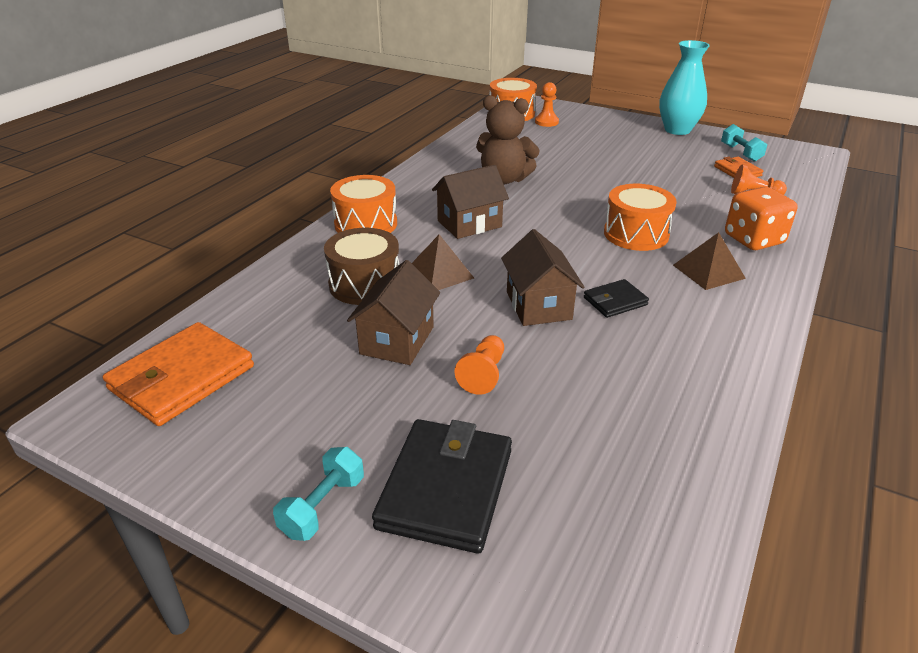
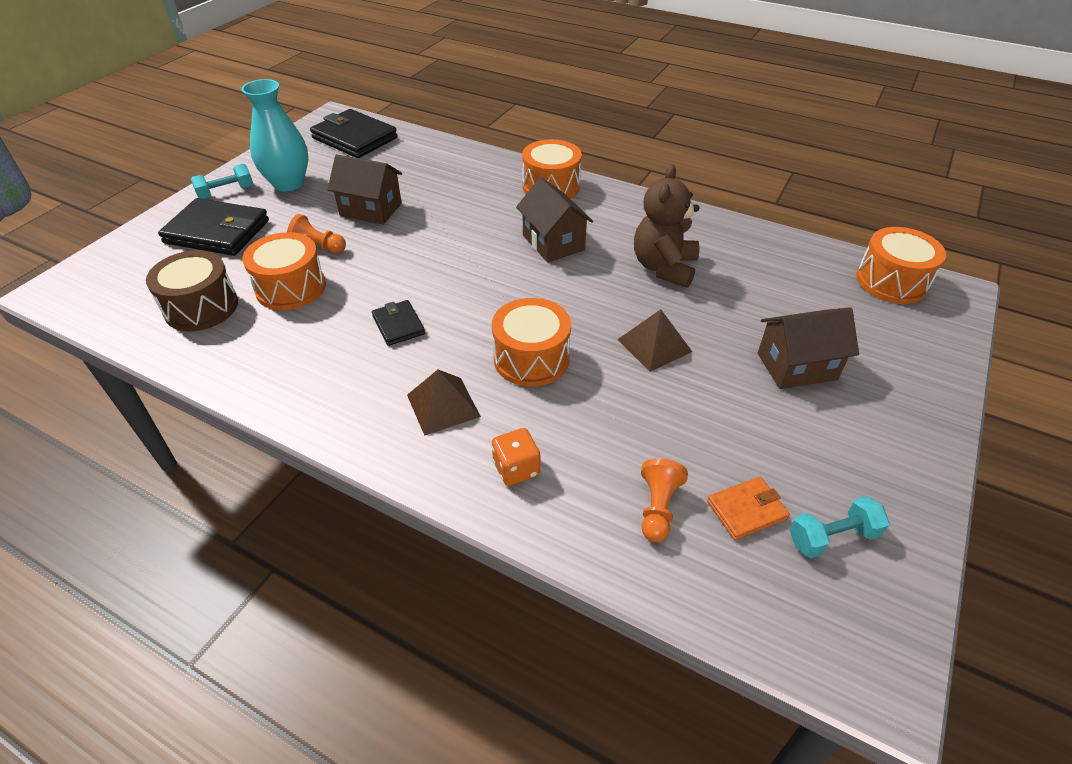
camera: 90 degrees right, 10 degrees up
(182, 378) = (355, 138): orange wallet -> black wallet
(323, 506) = (226, 192): turquoise dumbbell -> turquoise dumbbell turned 60 degrees counterclockwise
(365, 284) = (450, 192): brown drum -> brown drum (201, 307)
(439, 273) = (462, 226): brown pyramid -> brown pyramid (654, 345)
(538, 305) = (401, 278): brown house -> brown house (797, 366)
(546, 122) = (873, 313): orange pawn -> none
(570, 384) = (291, 288): none -> orange drum
(677, 130) = (912, 466): turquoise vase -> turquoise vase (288, 183)
(753, 239) = (516, 469): orange dice -> orange dice, size x0.62

